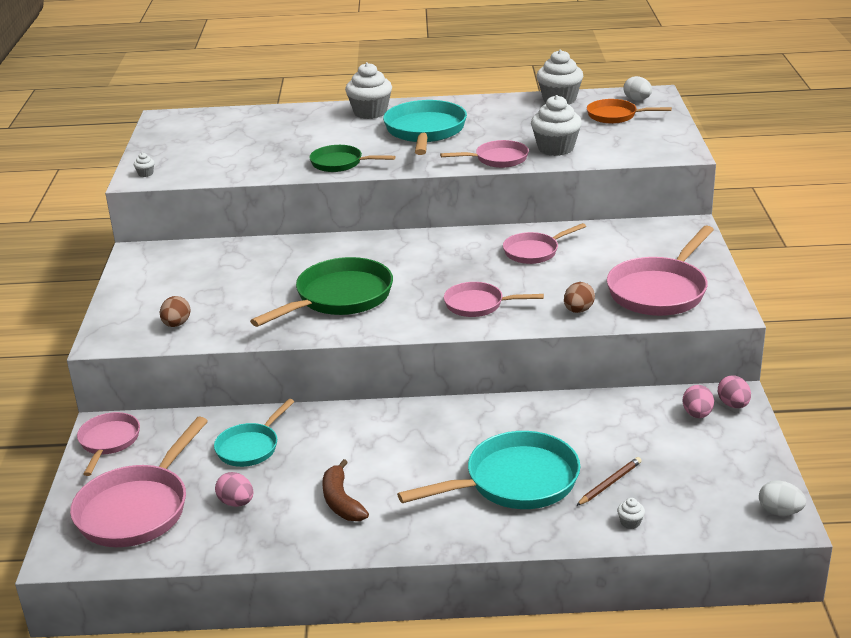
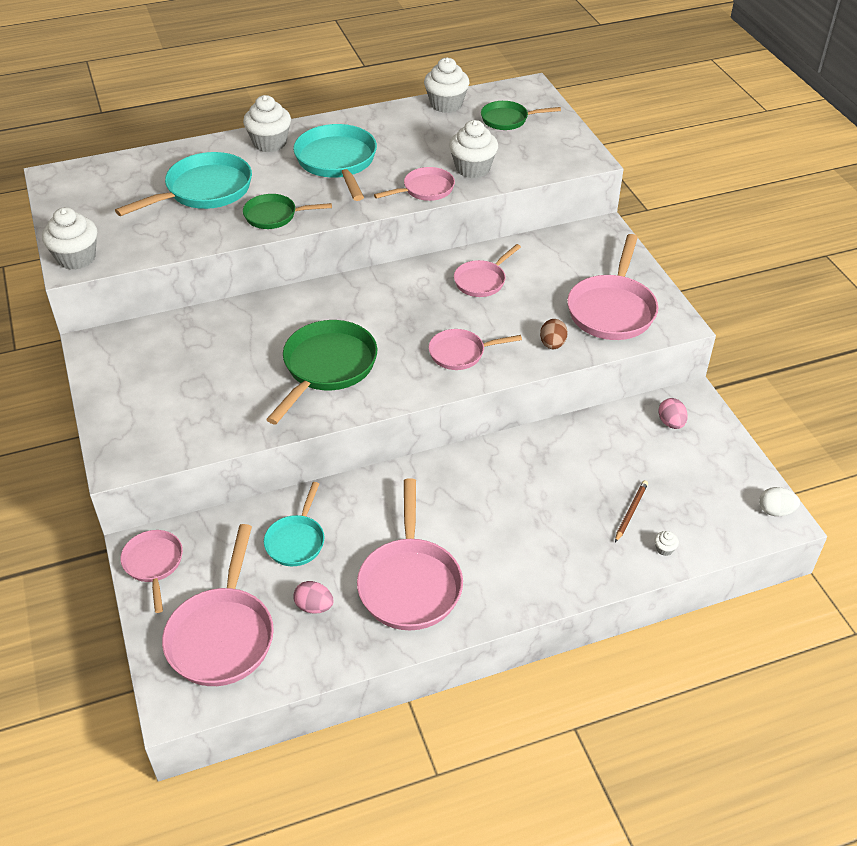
camera: 20 degrees left, 15 degrees up
(145, 174) = (76, 258): white cupcake -> white cupcake, size x2.46
(176, 324) = (181, 429): brown egg -> none
(341, 501) = (410, 583): brown banana -> pink pan
(514, 482) = (551, 527): turquoise pan -> turquoise pan (204, 191)
(615, 116) = (508, 119): orange pan -> green pan
(637, 100) = (518, 96): white egg -> none
(733, 405) = (695, 407): pink egg -> none

